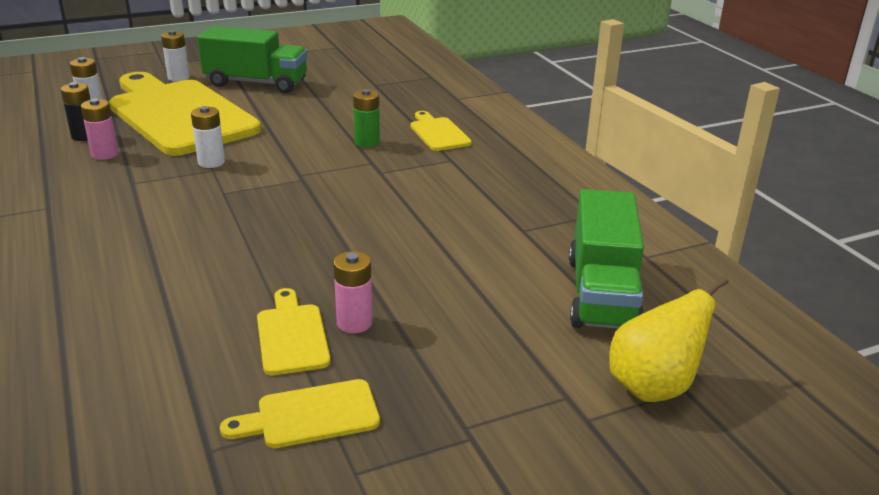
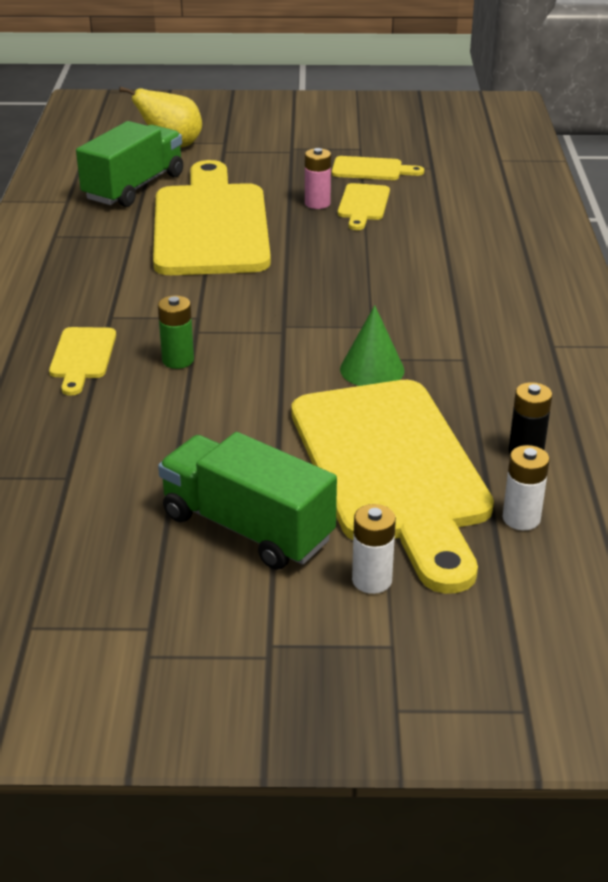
camera: 155 degrees left, 5 degrees up
(105, 154) = (497, 410): pink battery -> none
(211, 162) = (372, 369): white battery -> green cone
(456, 260) = (210, 225): none -> yellow cutting board

